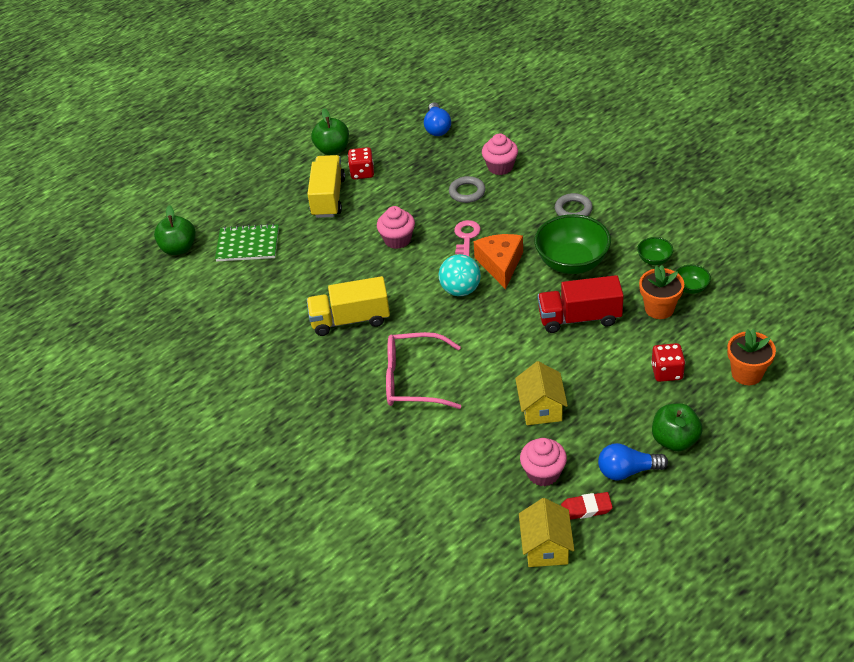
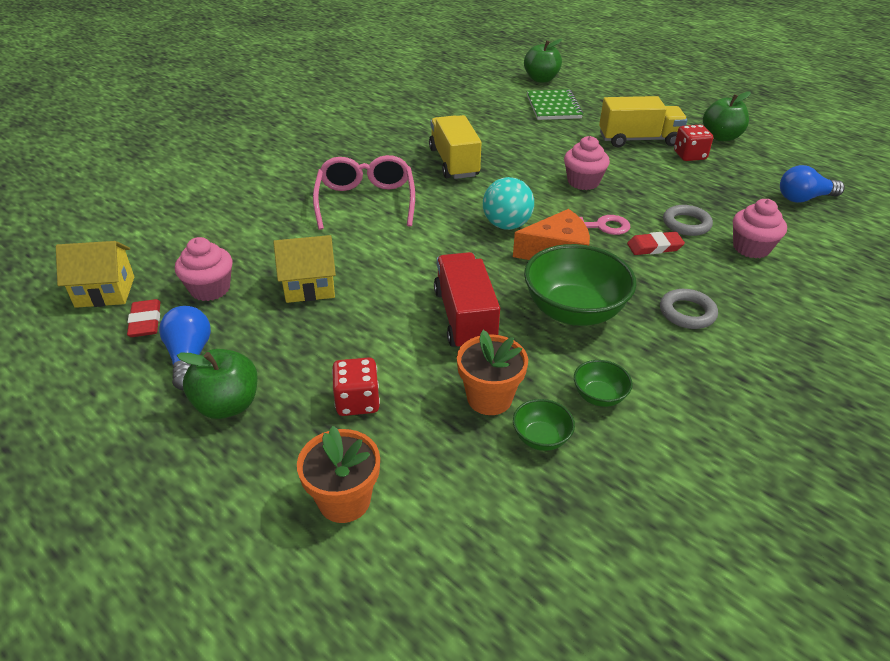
camera: 80 degrees right, 5 degrees down
(496, 213) = (654, 247): none -> red eraser

